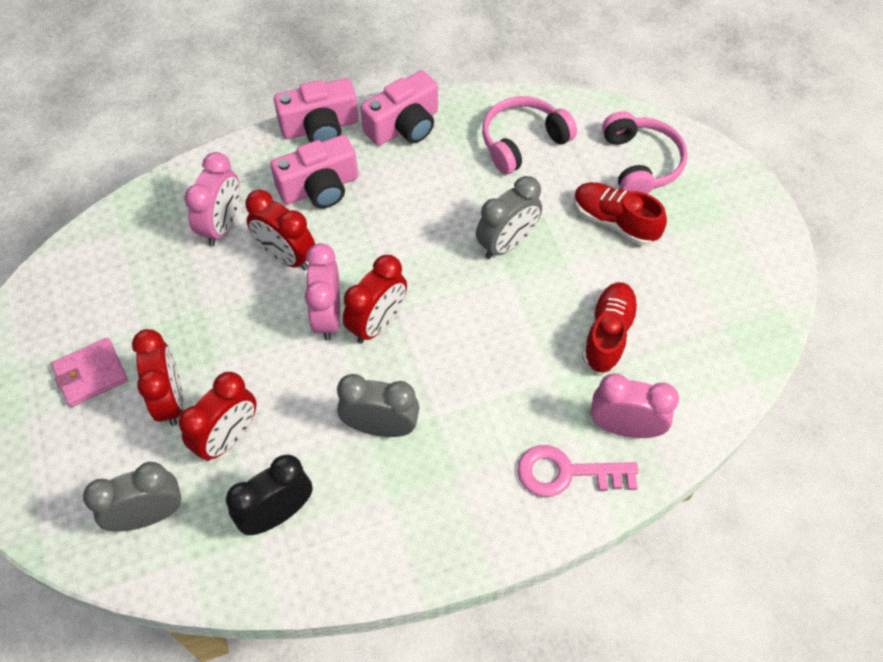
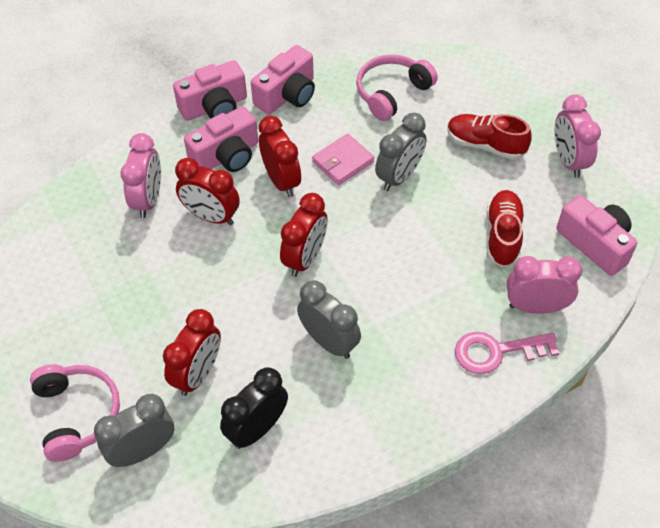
camera: 10 degrees left, 5 degrees down
(91, 374) = (61, 342): pink wallet -> pink wallet (343, 161)
(171, 399) = (138, 351): red clock -> red clock (281, 181)
(328, 316) = (260, 259): pink clock -> pink clock (568, 161)
(380, 427) = (329, 342): grey clock -> grey clock turned 45 degrees clockwise
(641, 163) = (495, 95): pink headphones -> pink headphones (77, 414)
(713, 363) = (595, 244): none -> pink camera

